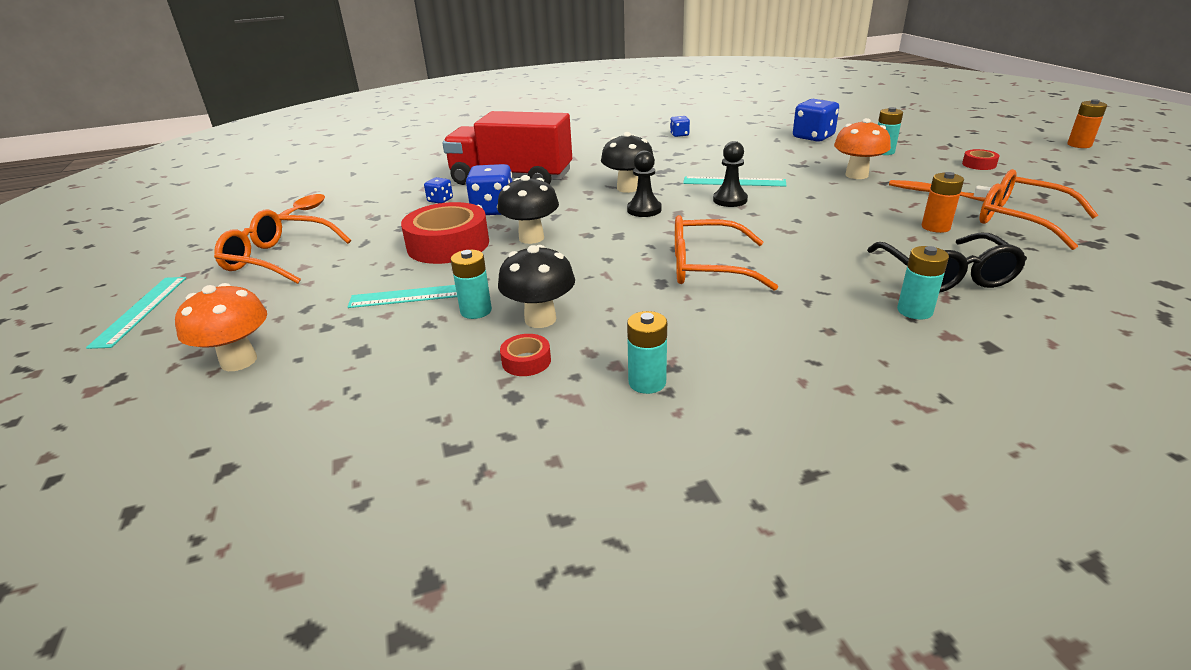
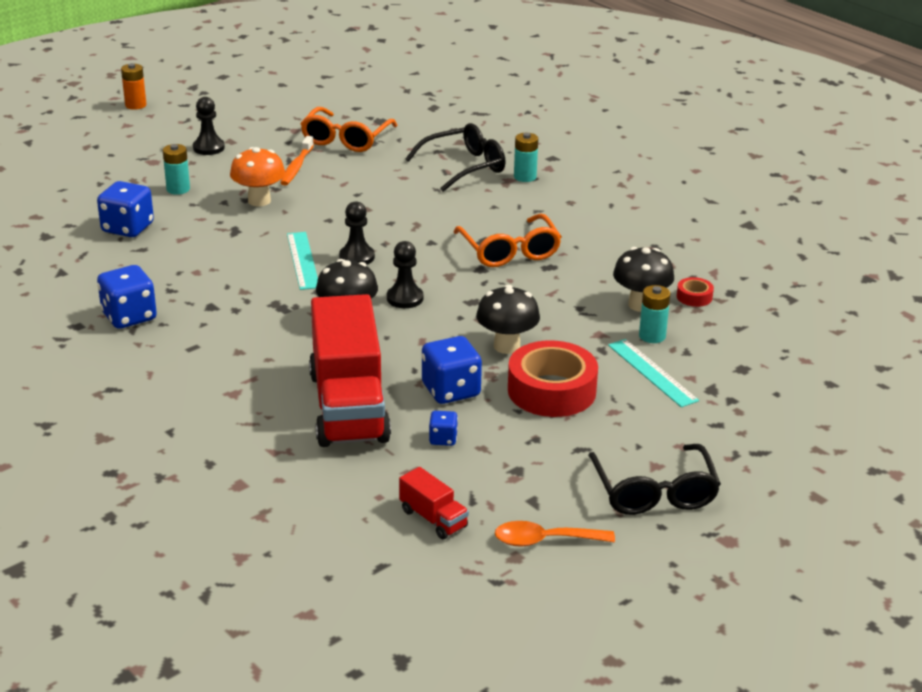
camera: 115 degrees left, 0 degrees up
(141, 310) = (803, 526): turquoise ruler -> none
(239, 361) = (804, 420): orange mushroom -> none
(278, 258) = (654, 492): orange glasses -> black glasses
(368, 188) = (433, 519): none -> red truck
(647, 382) = (678, 251): turquoise battery -> none
(679, 135) = (129, 316): blue dice -> blue dice, size x1.91
(935, 227) = (377, 168): orange battery -> none
(979, 164) = (208, 148): red tape -> black pawn

